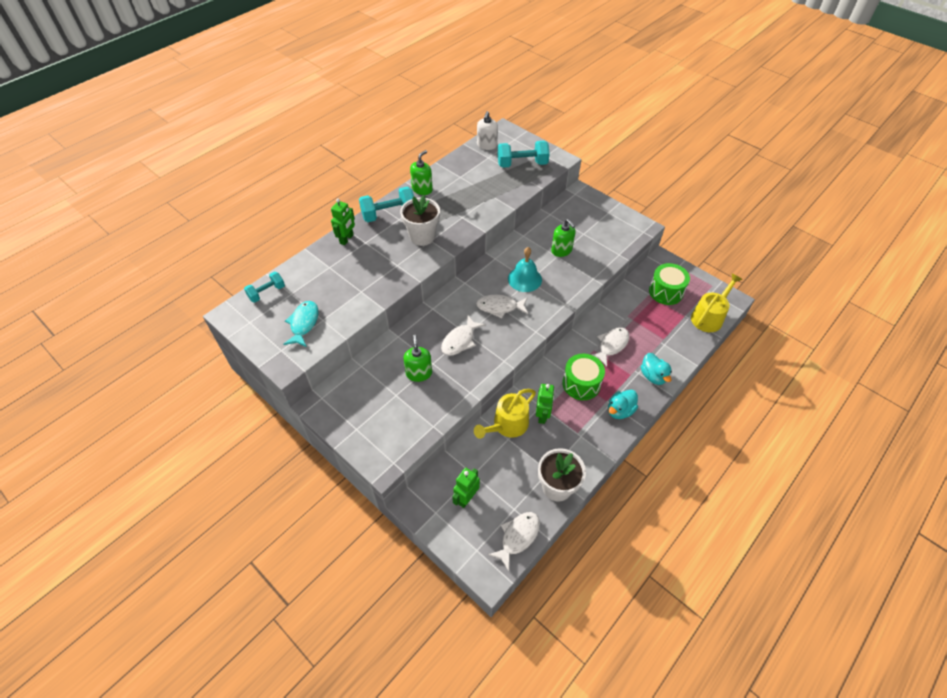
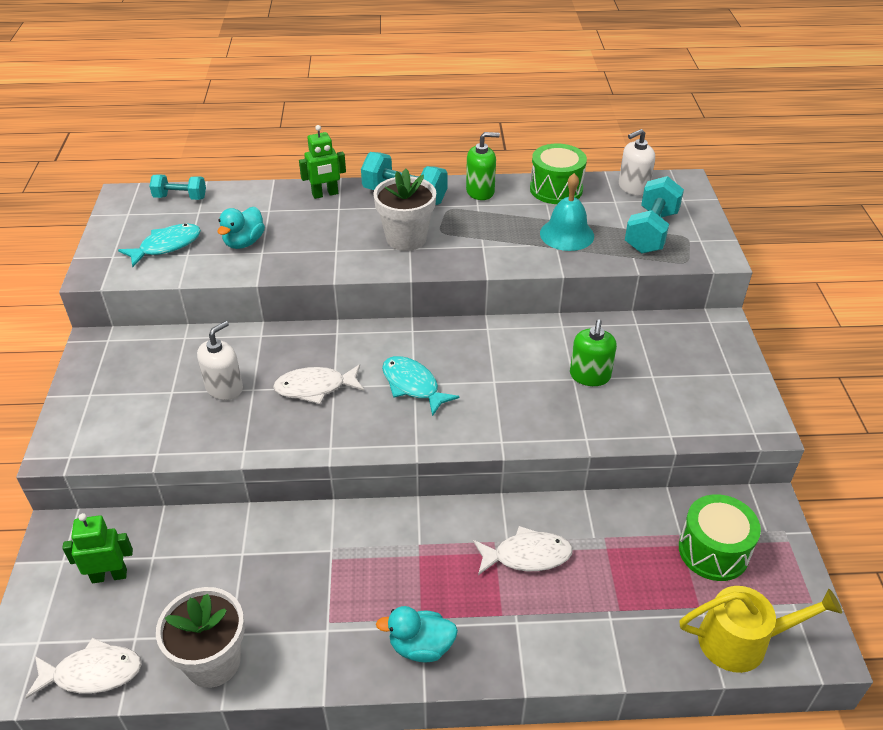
camera: 45 degrees right, 10 degrees down
(419, 373) = (224, 388): green soap dispenser -> white soap dispenser
(499, 307) = (413, 385): white fish -> turquoise fish
(507, 425) = (263, 537): yellow watering can -> none
(522, 164) = (651, 232): turquoise dumbbell -> turquoise dumbbell turned 75 degrees clockwise
(524, 279) = (490, 376): turquoise bell -> turquoise bell (567, 234)
(542, 415) = (317, 563): green robot -> none
(581, 384) = (417, 568): green drum -> green drum (556, 189)
(653, 376) = (532, 645): turquoise duck -> turquoise duck (244, 242)

